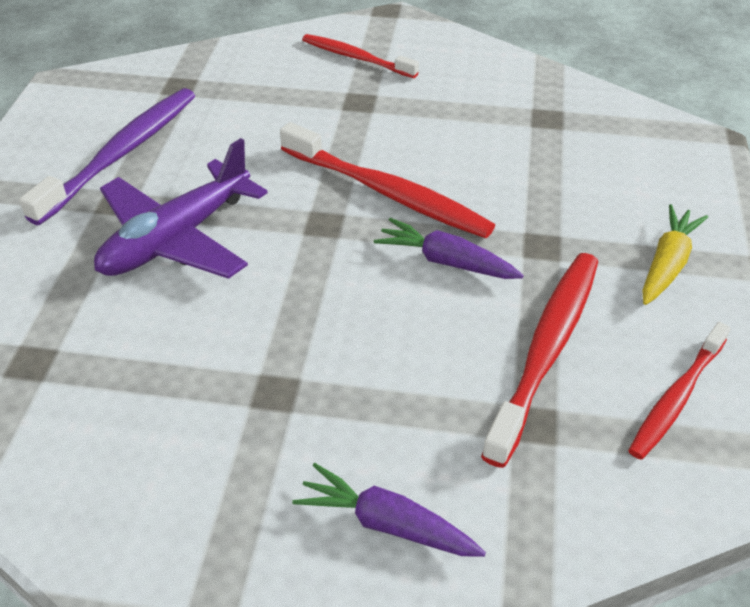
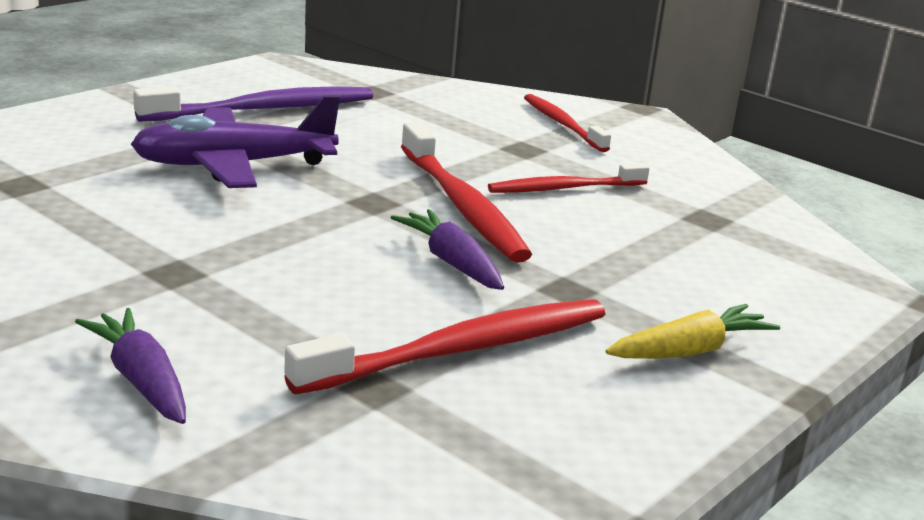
camera: 30 degrees right, 20 degrees down
(677, 397) = (553, 435): red toothbrush -> red toothbrush (565, 188)

